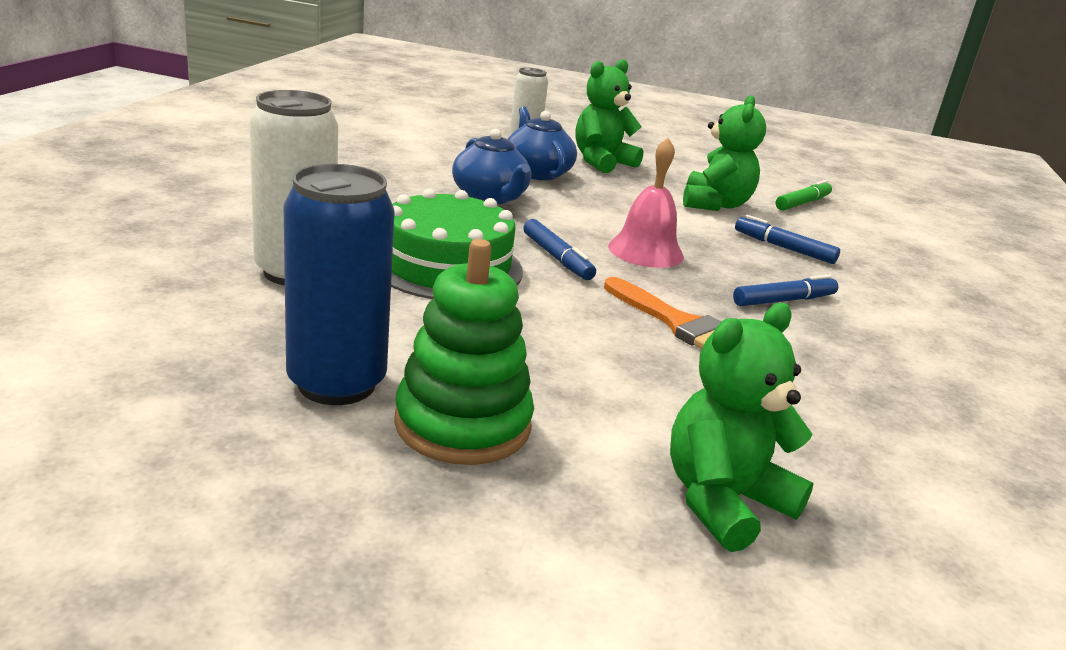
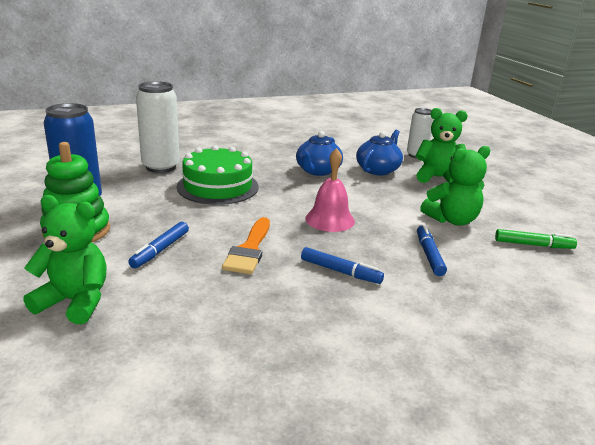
camera: 55 degrees right, 0 degrees up
(557, 258) = (274, 203): blue marker -> blue marker (160, 250)

